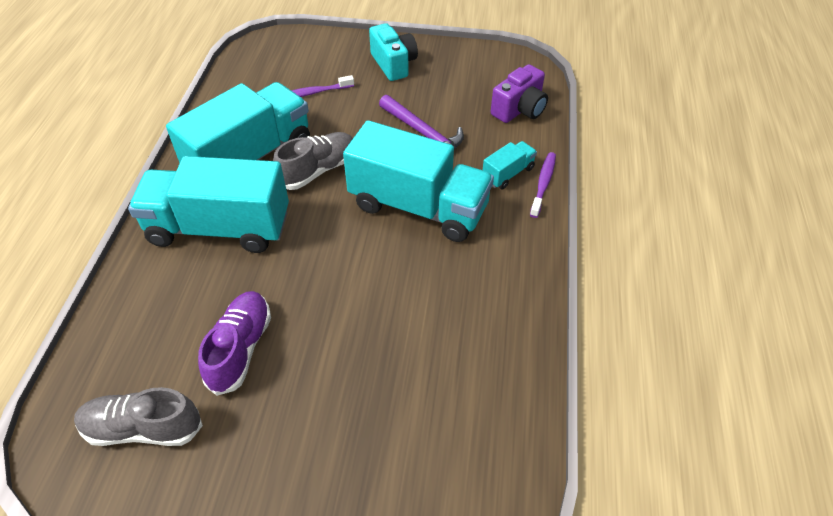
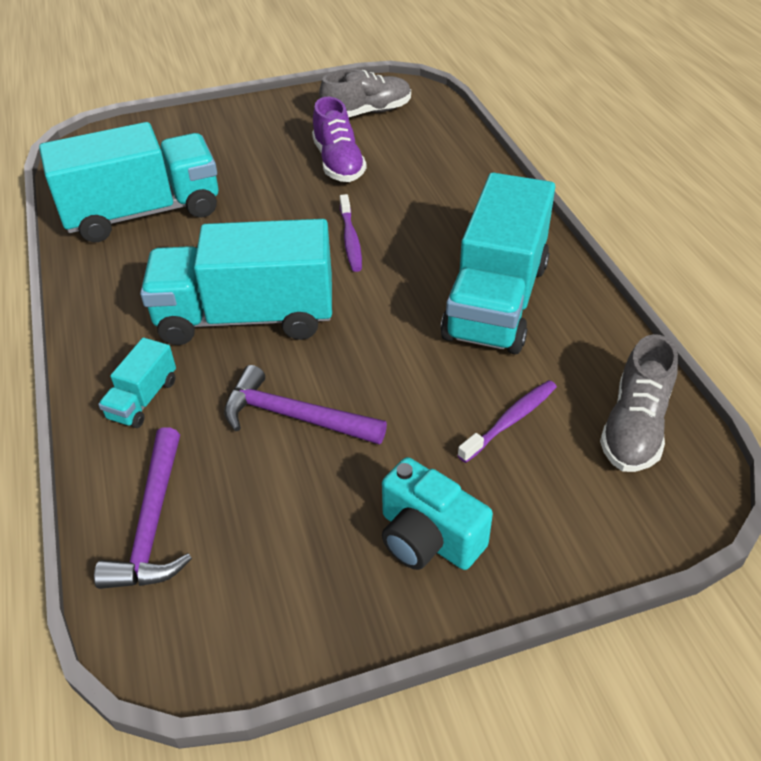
camera: 155 degrees right, 5 degrees down
(219, 228) = (449, 227): turquoise truck -> turquoise truck (143, 213)
(318, 170) = (399, 315): grey shoe -> grey shoe (635, 426)
(519, 109) = (152, 523): purple camera -> purple hammer
(543, 184) = (88, 402): purple toothbrush -> purple toothbrush (350, 239)

